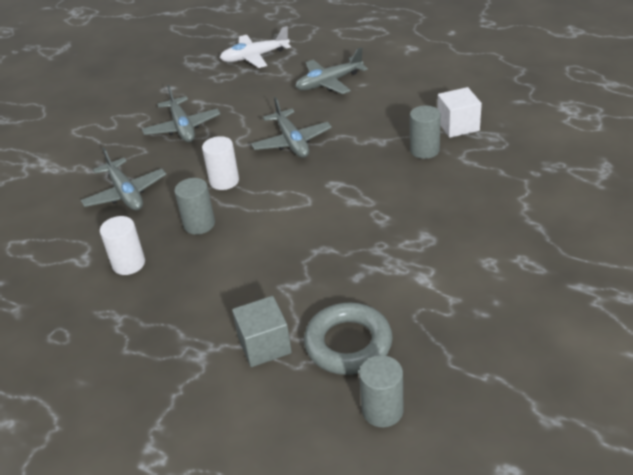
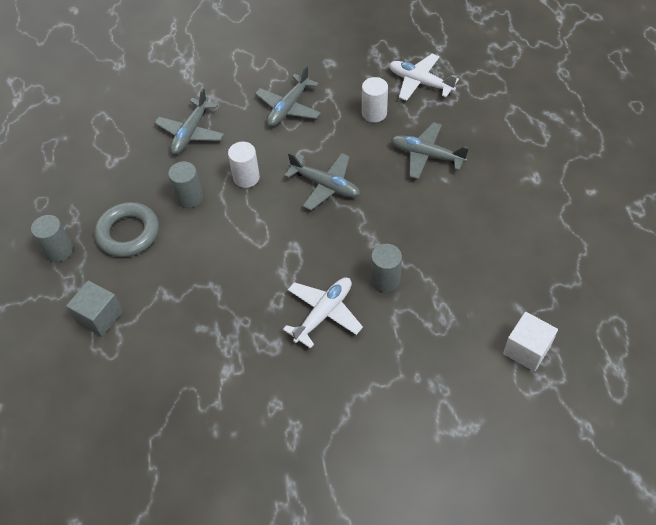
camera: 50 degrees right, 15 degrees up
(128, 264) = (124, 188): white cylinder -> white cylinder (374, 113)
(292, 142) = (325, 185): grey plane -> grey plane turned 90 degrees counterclockwise
(348, 344) = (131, 364): grey ring -> grey ring (128, 233)
(382, 410) = (84, 422): grey cylinder -> grey cylinder (59, 250)
(422, 196) = (324, 313): none -> white plane
(458, 126) = (440, 283): white cube -> white cube (526, 350)

